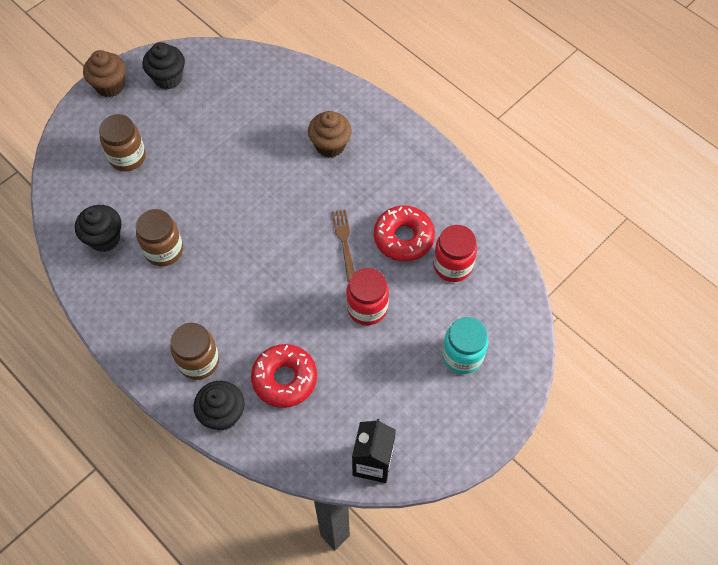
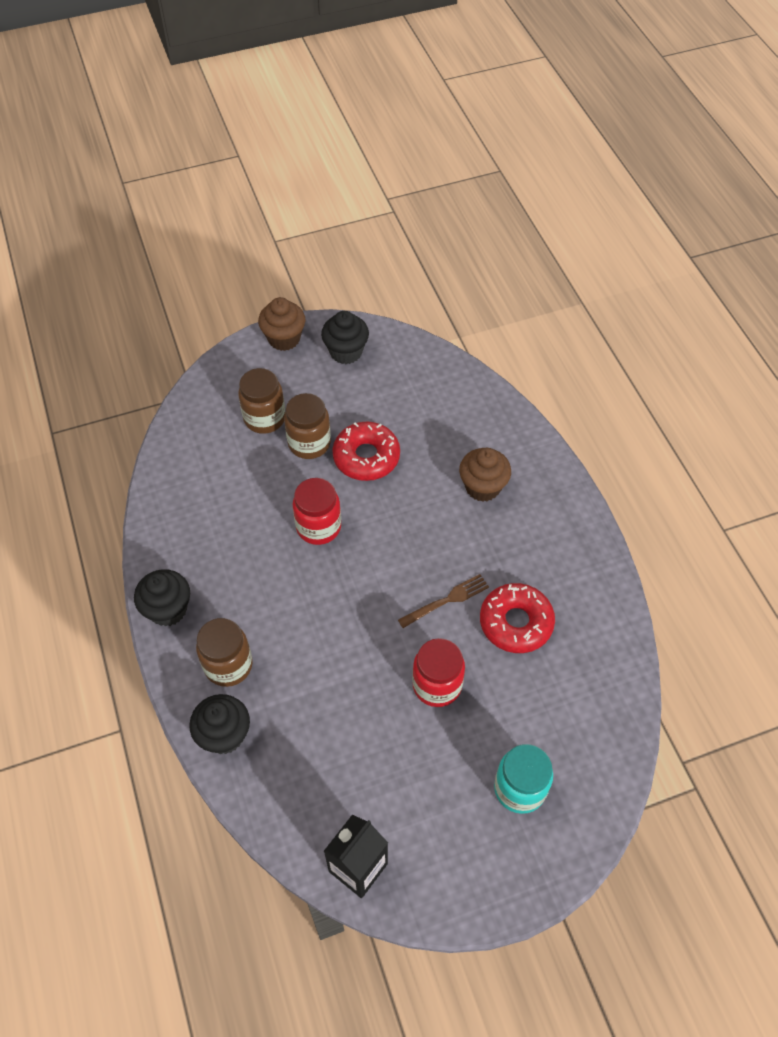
camera: 25 degrees right, 5 degrees down
(104, 238) = (199, 493): black cupcake -> black cupcake (168, 609)
(164, 250) = (252, 530): brown jar -> brown jar (309, 443)
(284, 379) = (308, 725): red donut -> red donut (366, 457)
(344, 242) = (447, 600): brown fork -> brown fork turned 45 degrees clockwise
(452, 265) = (557, 678): red jar -> red jar (318, 527)

